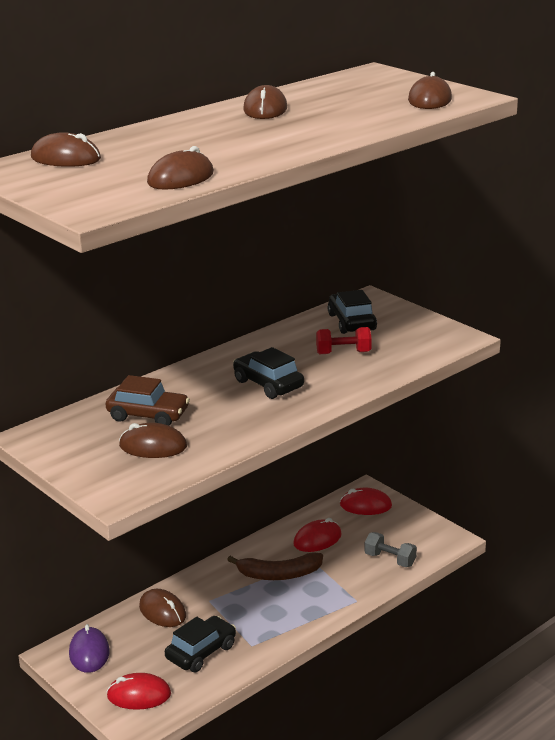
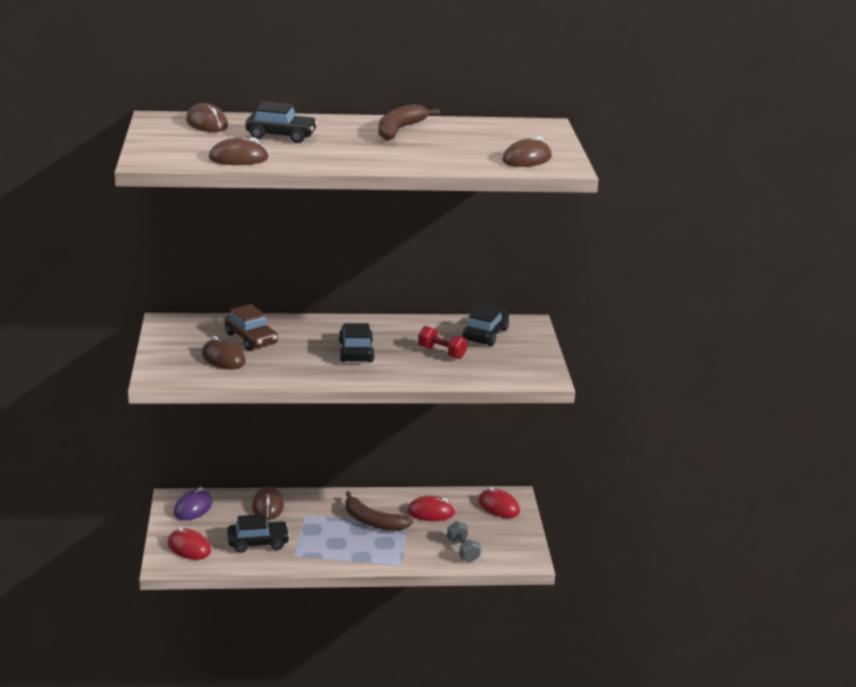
camera: 35 degrees right, 0 degrees up
(170, 146) = (281, 136): none -> black car
(265, 109) = (399, 130): brown mouse -> brown banana

